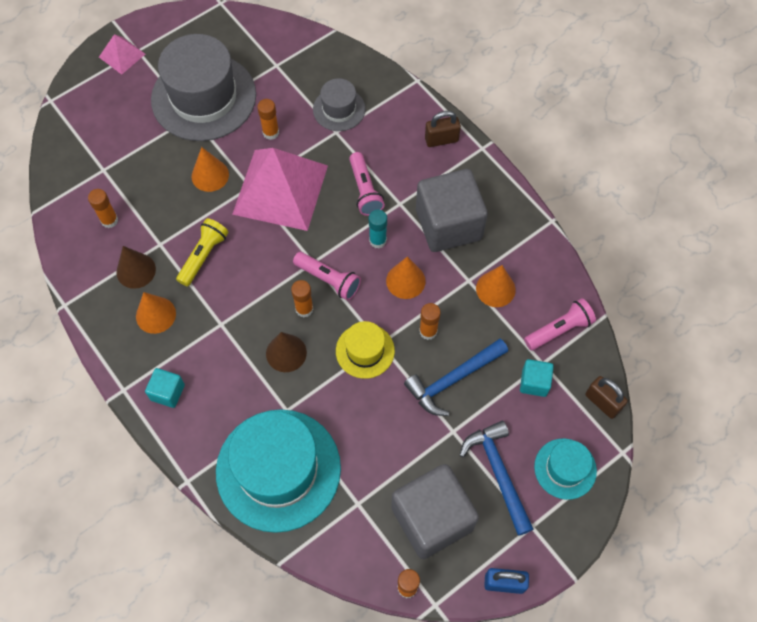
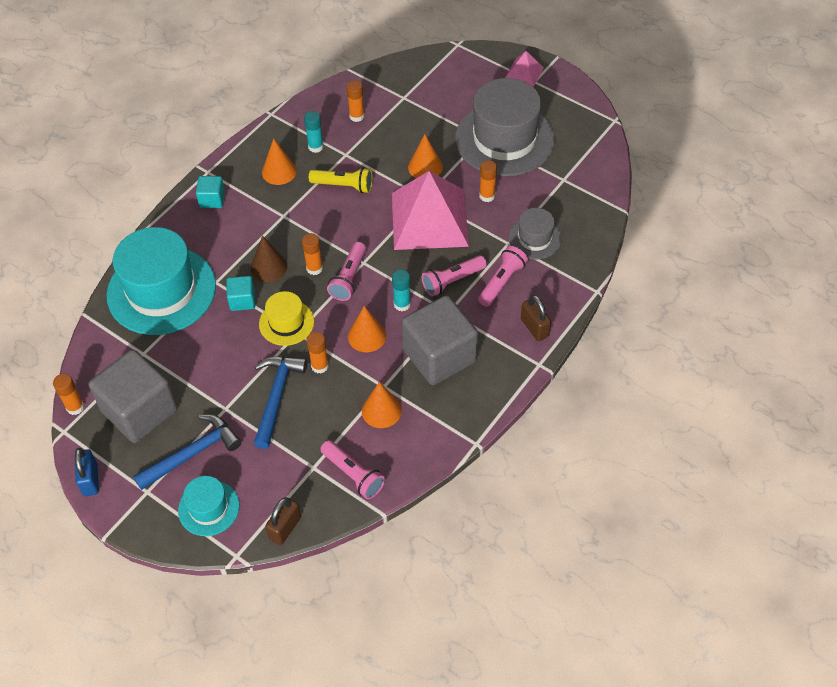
camera: 75 degrees right, 10 degrees down
(136, 270) = (315, 147): brown cone -> turquoise glue stick
(380, 150) = (501, 282): none -> pink flashlight
(453, 379) = (276, 397): blue hammer -> blue hammer turned 60 degrees clockwise
(534, 382) = (290, 464): turquoise cube -> turquoise cube (242, 300)

